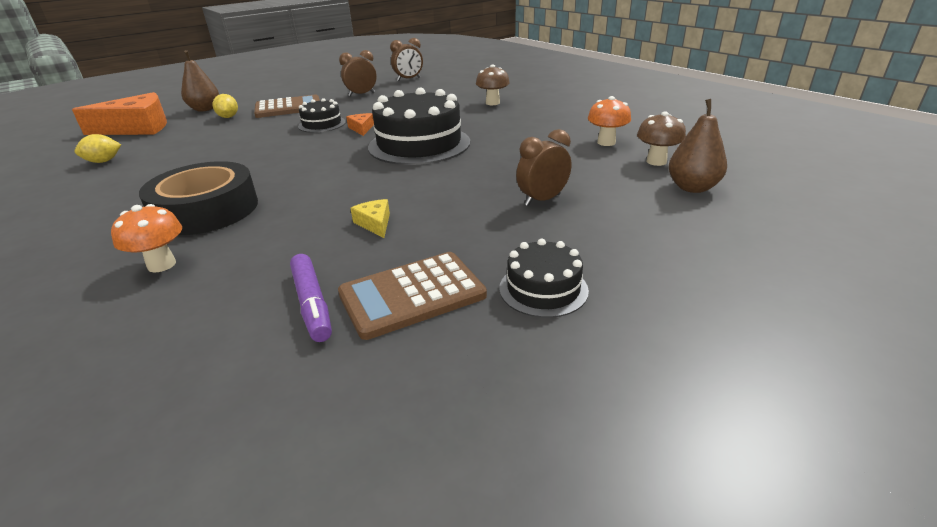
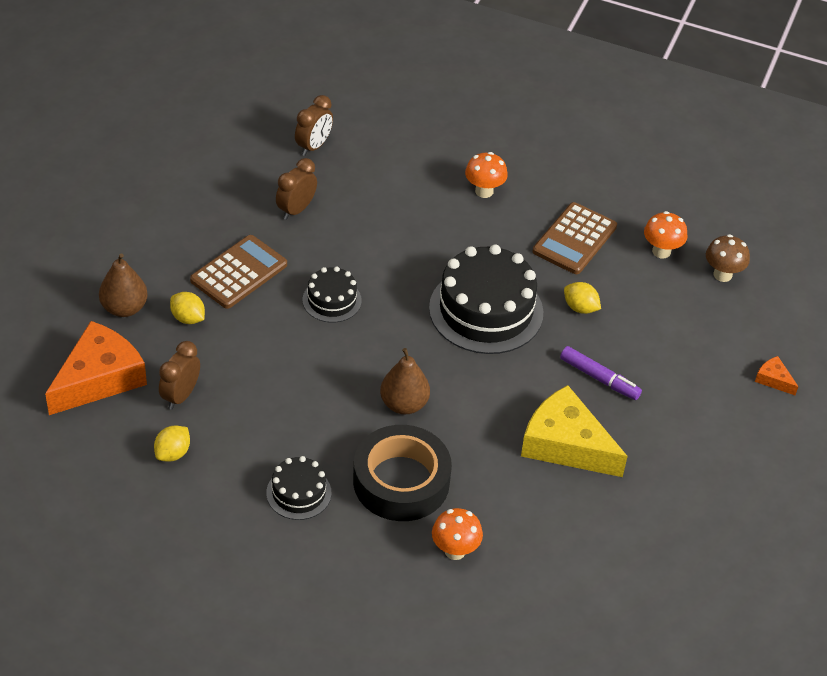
camera: 35 degrees left, 15 degrees up
(312, 304) = (607, 538): purple marker -> purple marker (599, 378)
(361, 128) = (390, 296): orange cheese -> orange cheese (773, 379)
(375, 223) = (565, 444): yellow cheese -> yellow cheese, size x2.35
(412, 295) = (662, 505): brown calculator -> brown calculator (574, 239)
(492, 103) = (484, 191): brown mushroom -> orange mushroom
(497, 156) = (580, 308): none -> yellow lemon
(542, 200) = (669, 366): brown clock -> brown clock (181, 396)
(543, 289) = (737, 467): black cake -> black cake (298, 493)
(692, 188) = (769, 309): brown pear -> brown pear (404, 404)

